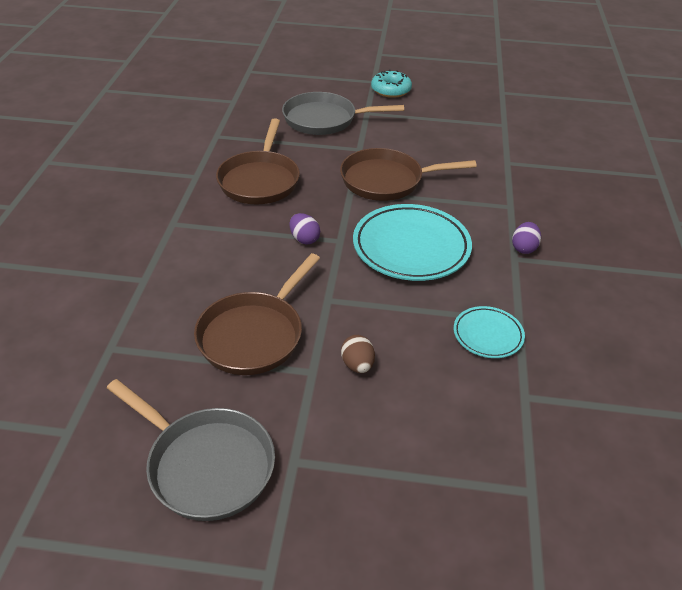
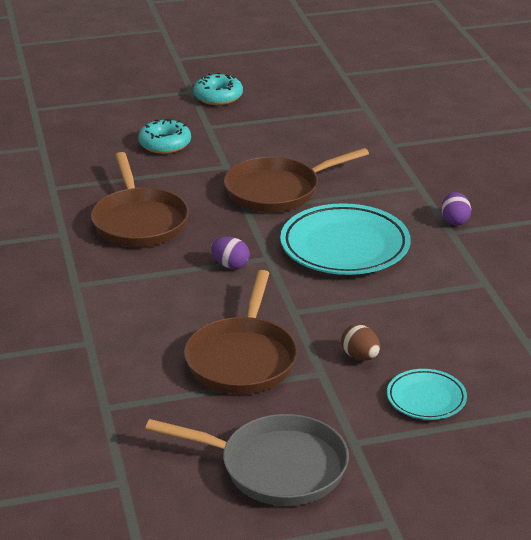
camera: 20 degrees left, 10 degrees down
(324, 120) = (165, 144): grey pan -> turquoise donut
(488, 335) = (464, 302): turquoise plate -> turquoise plate (426, 398)

